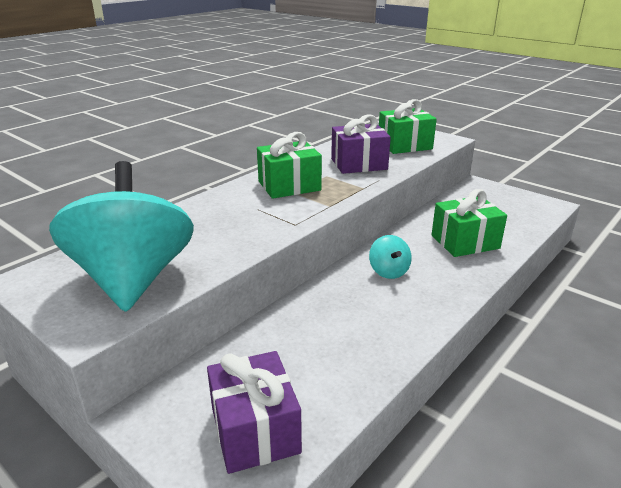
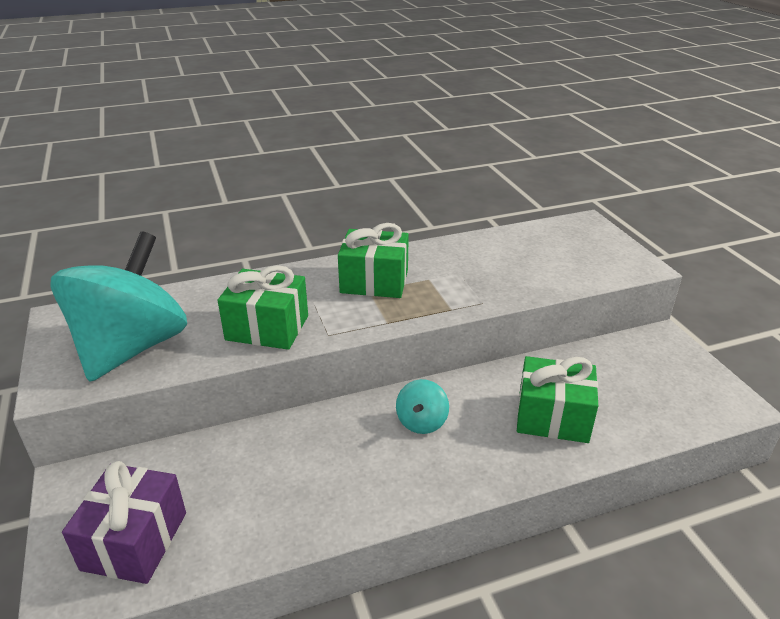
camera: 30 degrees right, 5 degrees up
(359, 164) = (482, 273): purple gift -> none
(404, 145) = (570, 260): green gift -> green gift (267, 328)

